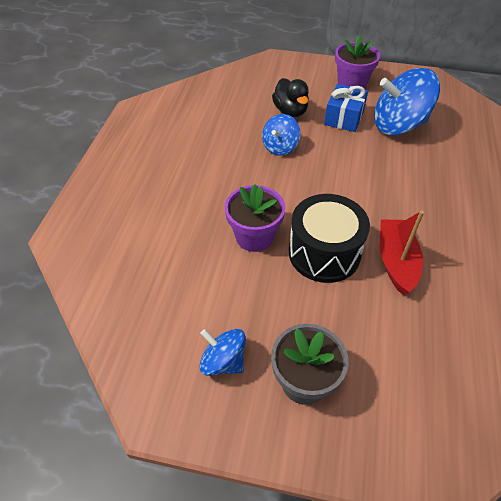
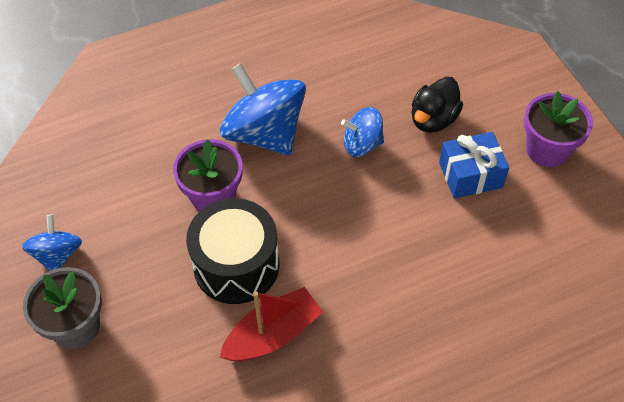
camera: 55 degrees right, 5 degrees up
(398, 125) = (510, 236): blue spinning top -> blue spinning top (265, 133)

